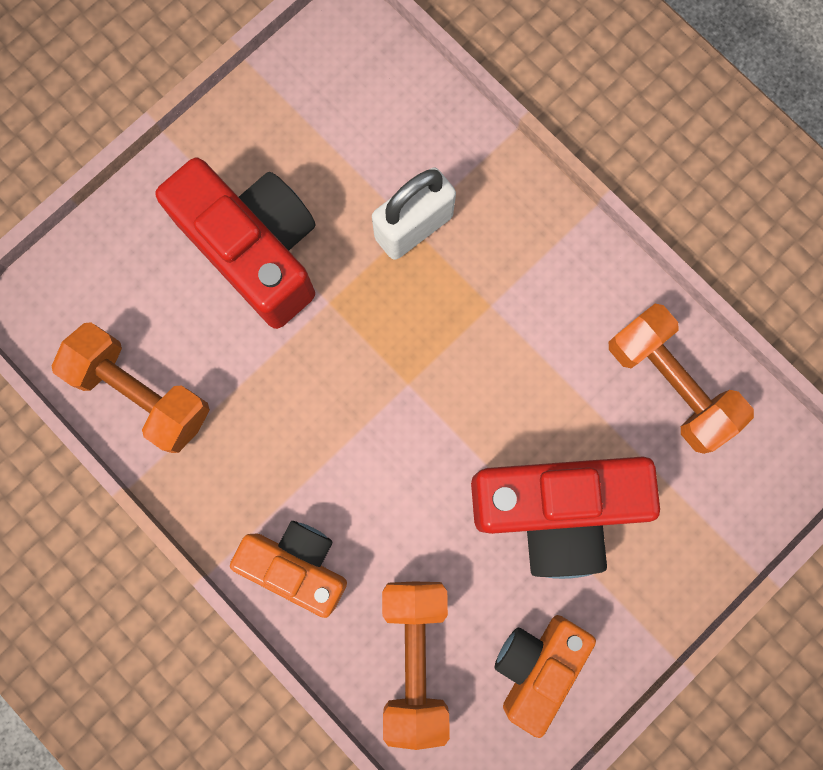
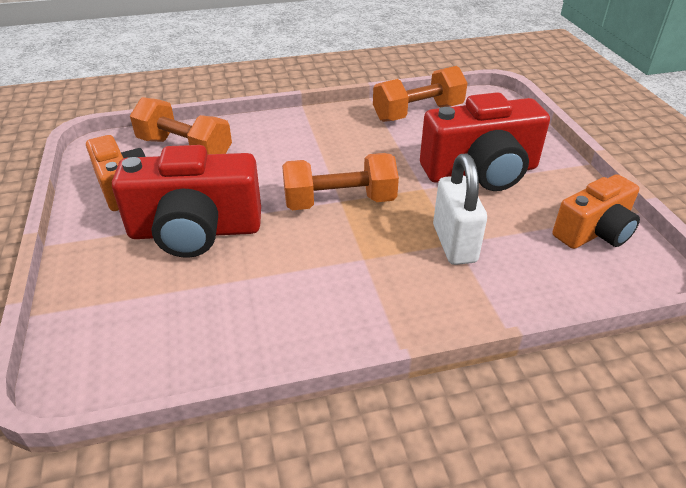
camera: 120 degrees right, 40 degrees down
(297, 565) = (276, 129): orange camera -> orange camera (594, 232)
(555, 510) = (195, 231): red camera -> red camera turned 120 degrees counterclockwise
(669, 384) = (214, 333): orange dumbbell -> orange dumbbell (339, 202)

